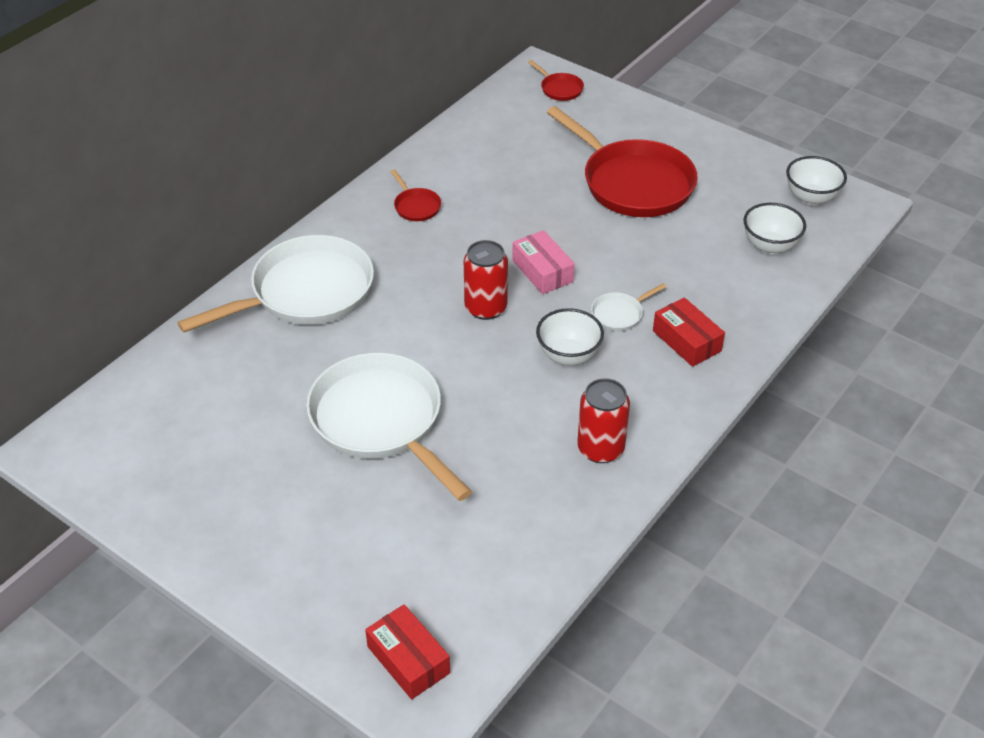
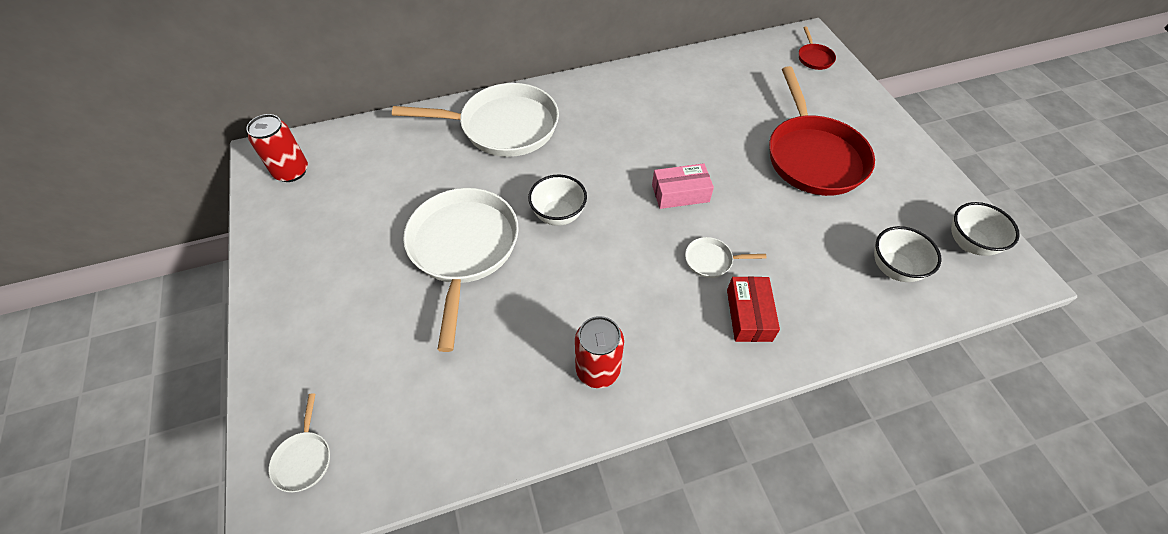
camera: 35 degrees right, 10 degrees up
(408, 660) = (304, 458): red box -> white pan
(416, 206) = (631, 99): red pan -> none
(485, 308) = (613, 201): red can -> red can (291, 171)
(542, 271) = (680, 193): pink box -> pink box turned 75 degrees clockwise
(568, 356) = (641, 273): white bowl -> white bowl (558, 215)

